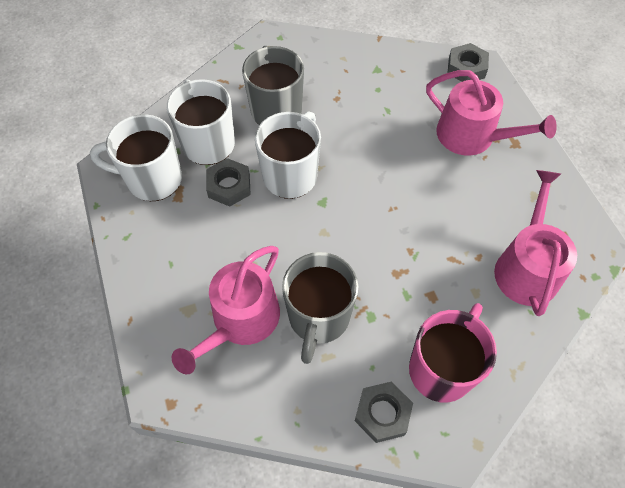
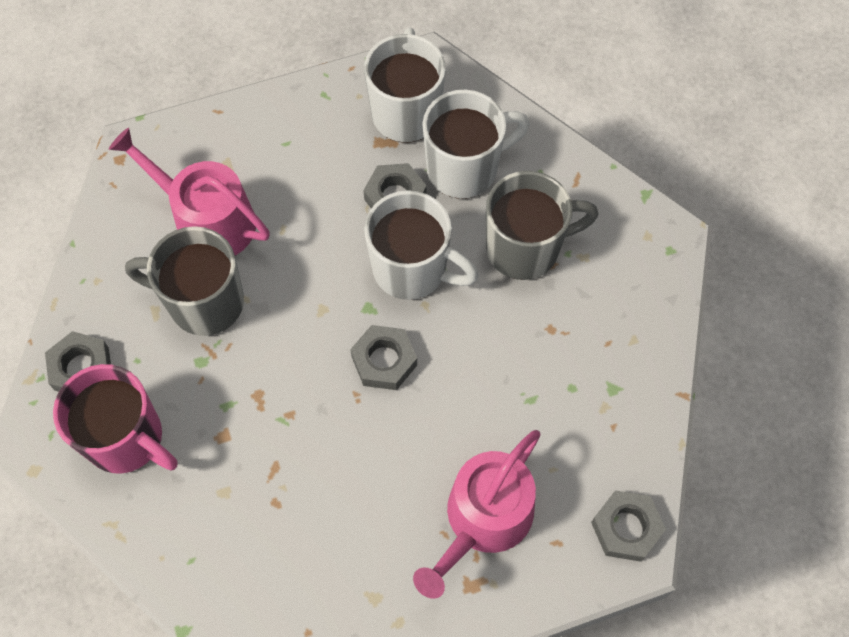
camera: 90 degrees right, 5 degrees up
(364, 191) = (384, 361): none -> grey nut
(527, 267) = (257, 566): pink watering can -> none

